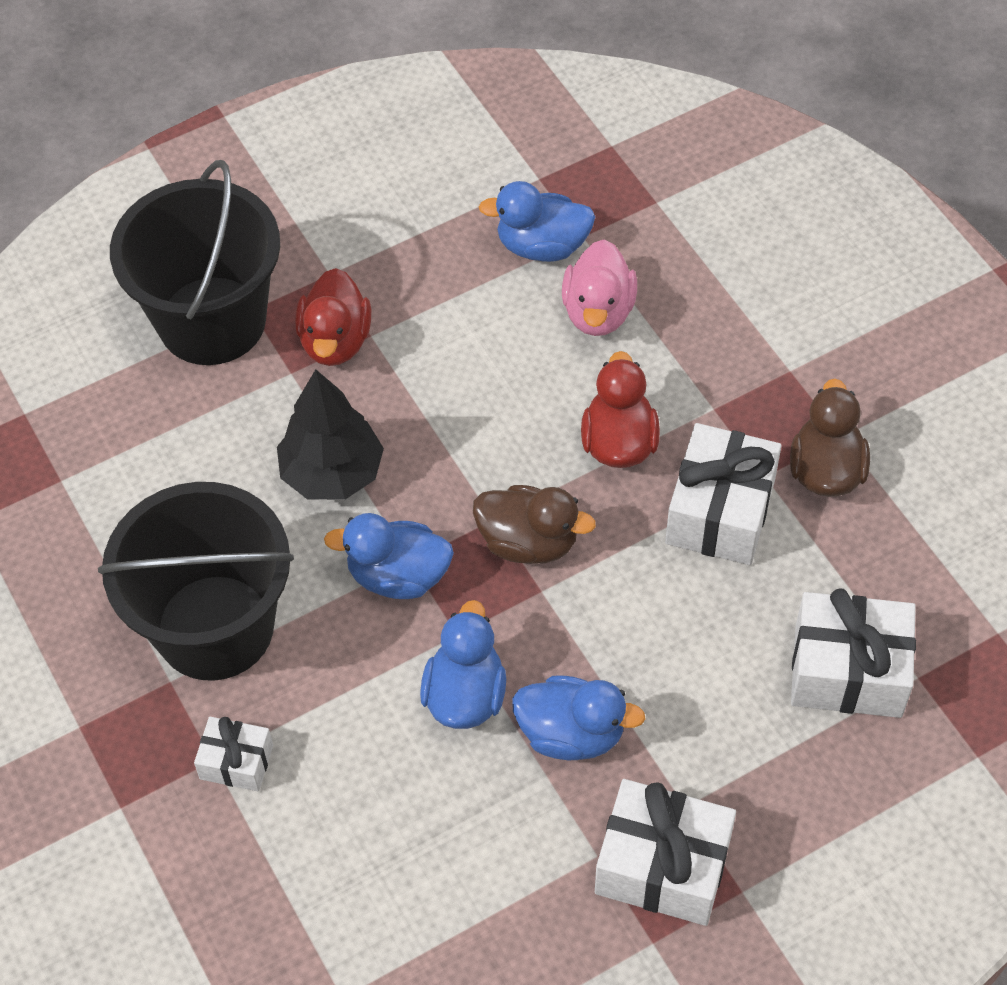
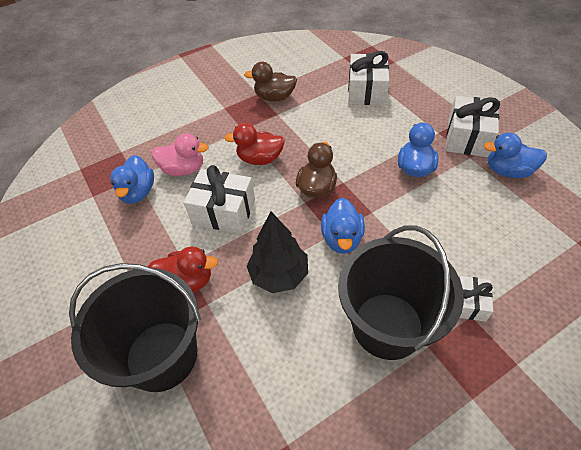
camera: 90 degrees left, 5 degrees down
(465, 695) = (404, 206): blue duck -> blue duck (507, 171)
(720, 511) = (296, 126): white gift -> white gift (224, 211)

